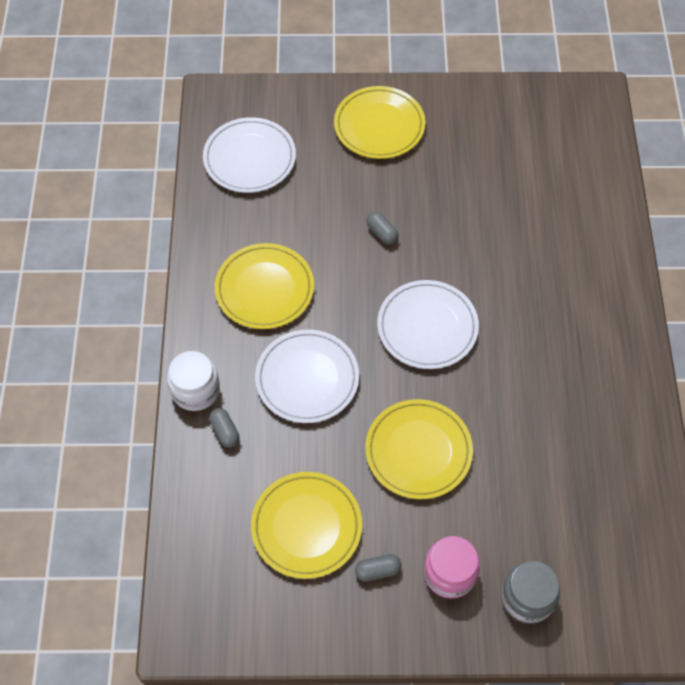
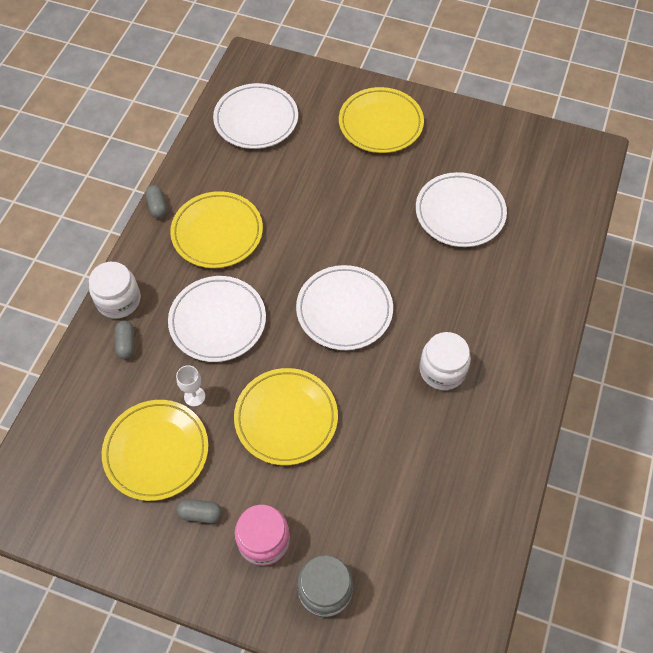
camera: 20 degrees right, 0 degrees up
(319, 460) = (194, 396): none -> white goblet
(382, 233) = (341, 215): grey capsule -> grey capsule (157, 206)
(496, 195) = (460, 213): none -> white plate
(545, 355) = (442, 370): none -> white jar

